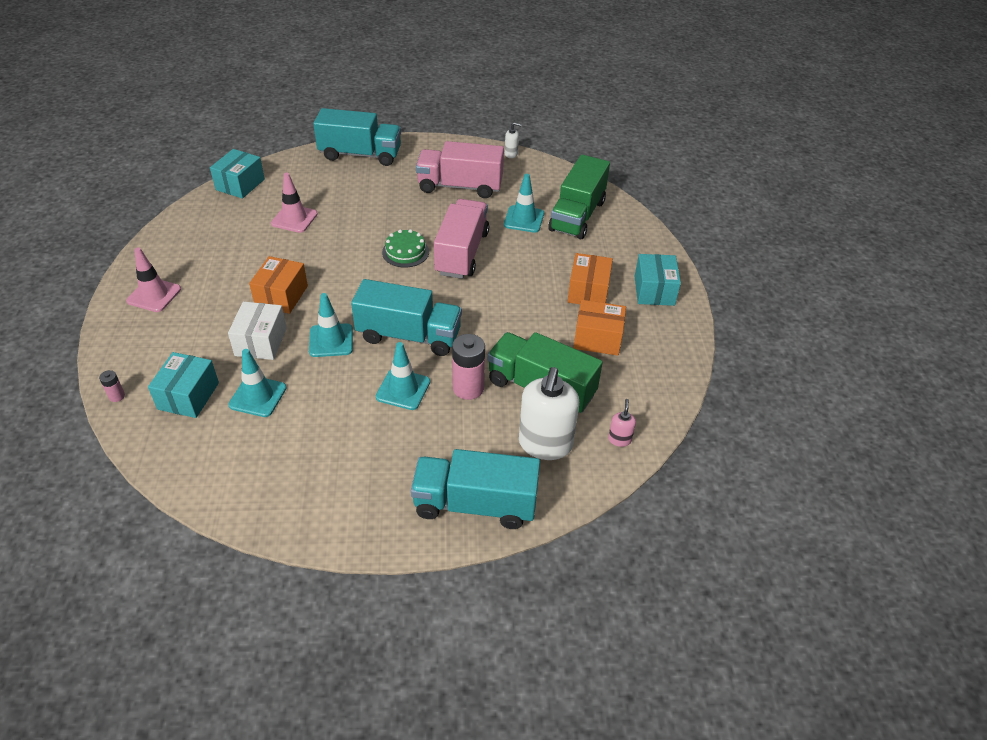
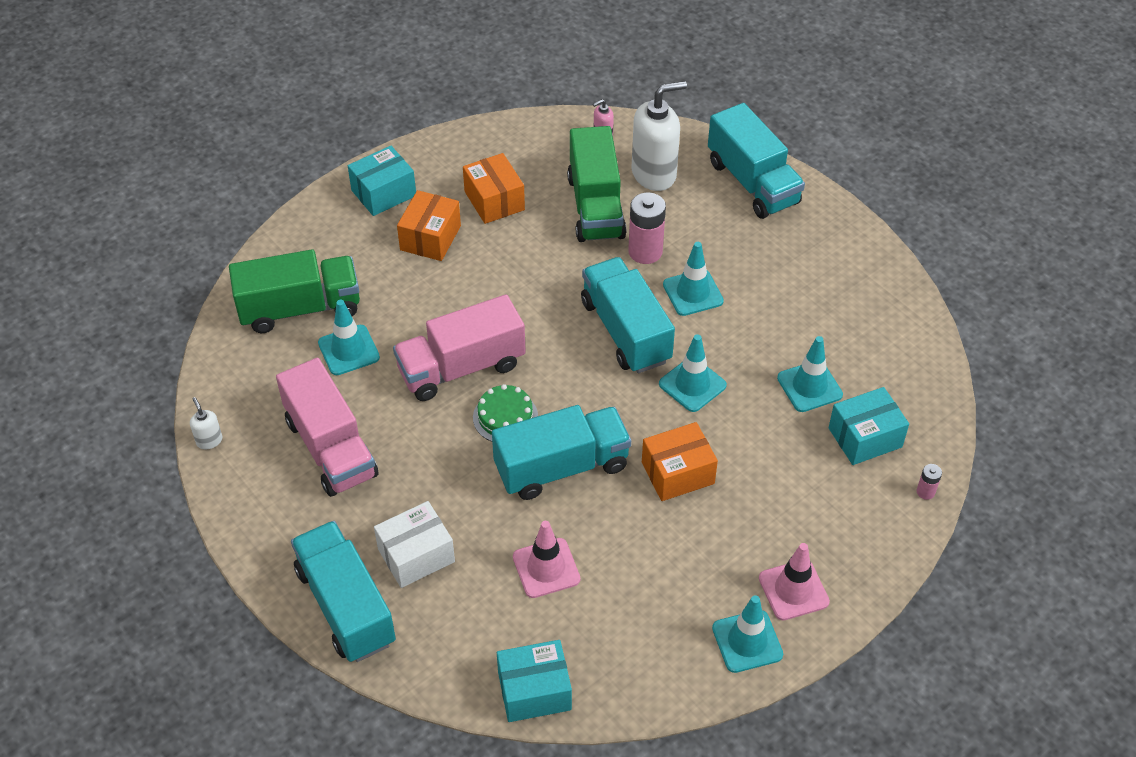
camera: 125 degrees left, 5 degrees up
(157, 261) = (747, 641): none -> turquoise traffic cone
(261, 342) = (751, 438): white box -> white box (416, 555)
(345, 255) = (562, 467): none -> turquoise truck
(588, 291) = (430, 238): orange box -> orange box turned 45 degrees counterclockwise

